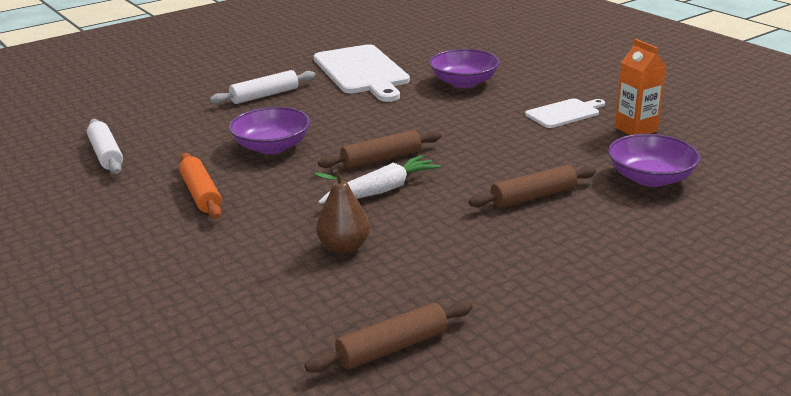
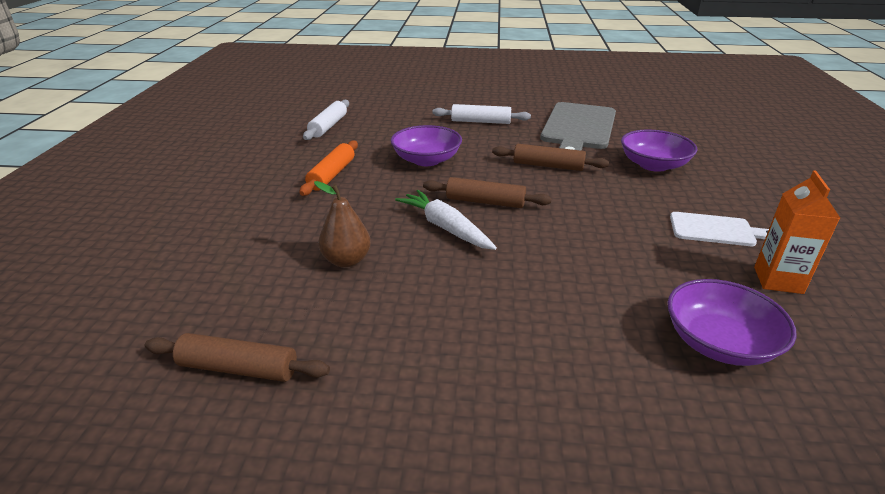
camera: 40 degrees right, 5 degrees up
(362, 72) = (578, 128): white cutting board -> grey cutting board
(381, 190) = (445, 227): white carrot -> white carrot turned 135 degrees counterclockwise
(533, 197) = (560, 297): brown rolling pin -> brown rolling pin (548, 166)

